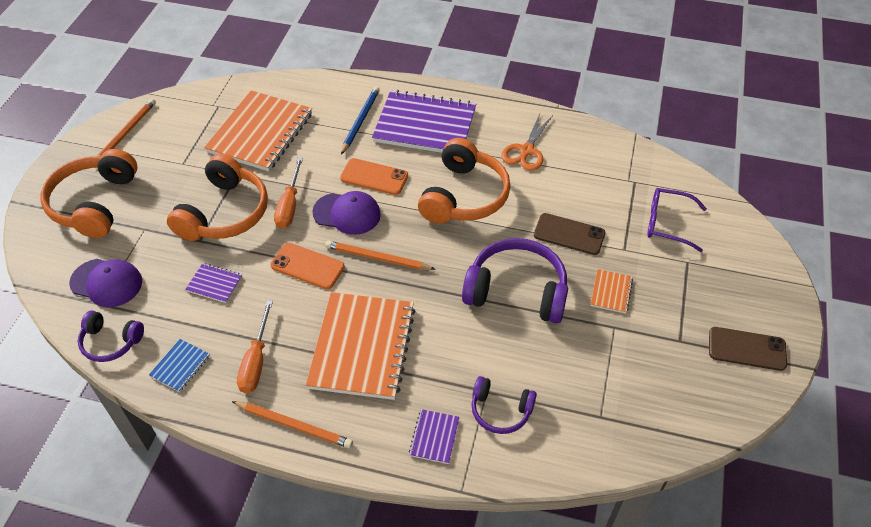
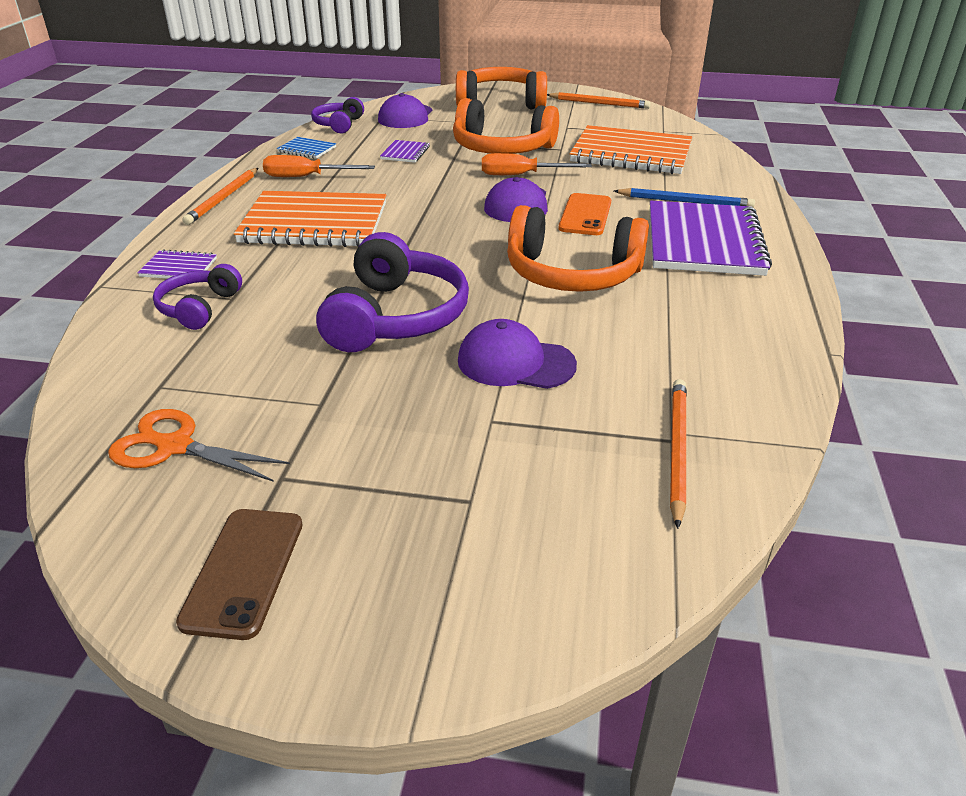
camera: 85 degrees right, 15 degrees down
(307, 266) = (431, 190): orange phone -> none
(377, 258) = (447, 224): orange pencil -> orange pencil (677, 450)
(526, 151) = (694, 322): orange scissors -> orange scissors (174, 446)
(569, 234) = (515, 362): brown phone -> purple cap
(611, 292) = (393, 402): orange notebook -> none
(667, 223) = (568, 478): purple glasses -> none

